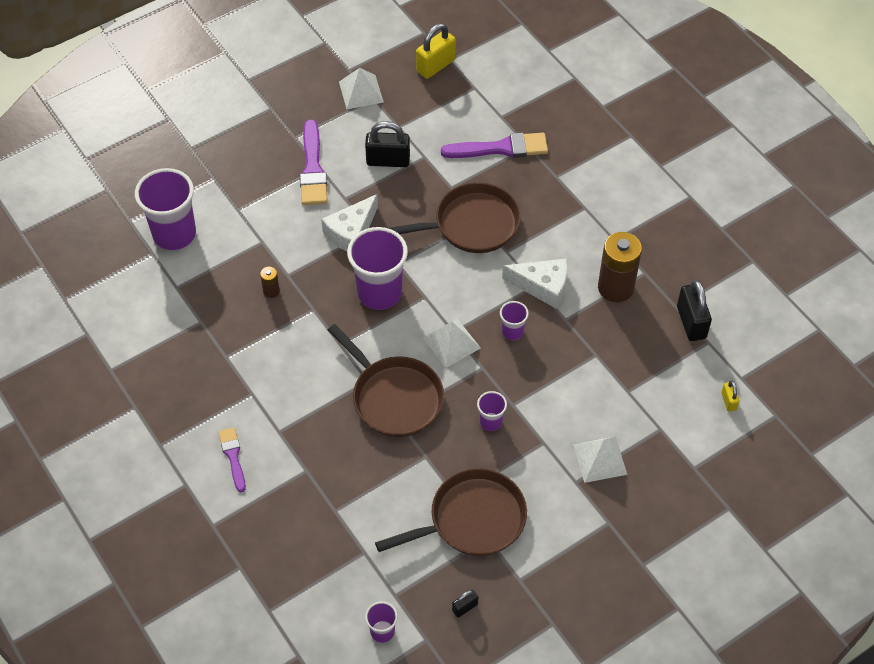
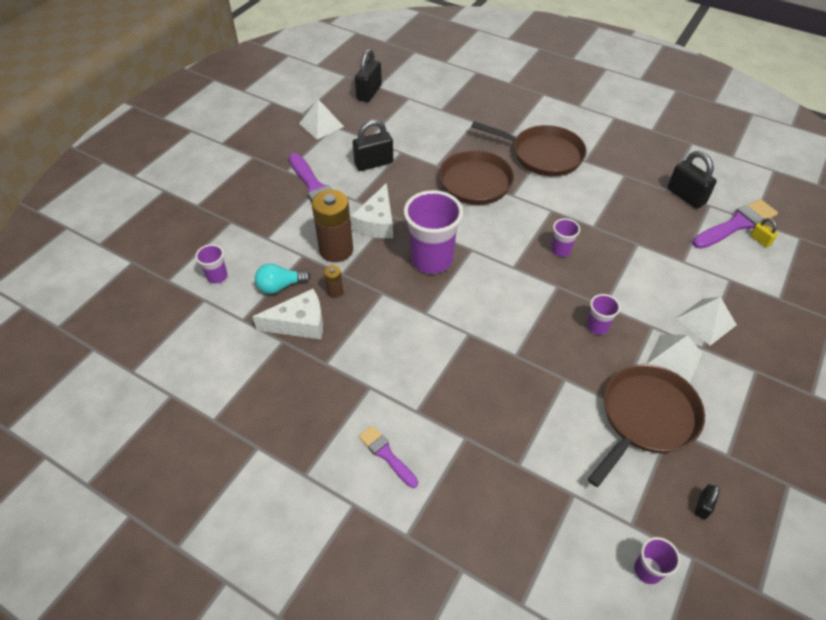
camera: 25 degrees left, 5 degrees down
(174, 234) = (217, 276): purple cup -> purple cup, size x0.48
(225, 266) = (280, 286): none -> turquoise light bulb
(394, 397) = (501, 339): brown pan -> brown pan (543, 155)
(435, 66) = (369, 93): yellow padlock -> black padlock
(451, 343) = (518, 276): white pyramid -> white pyramid (674, 358)
(500, 148) = (456, 129): purple brush -> purple brush (736, 224)
(542, 286) = (558, 209): white cheese -> white cheese (299, 323)
(615, 287) = (612, 192): brown battery -> brown battery (336, 250)

